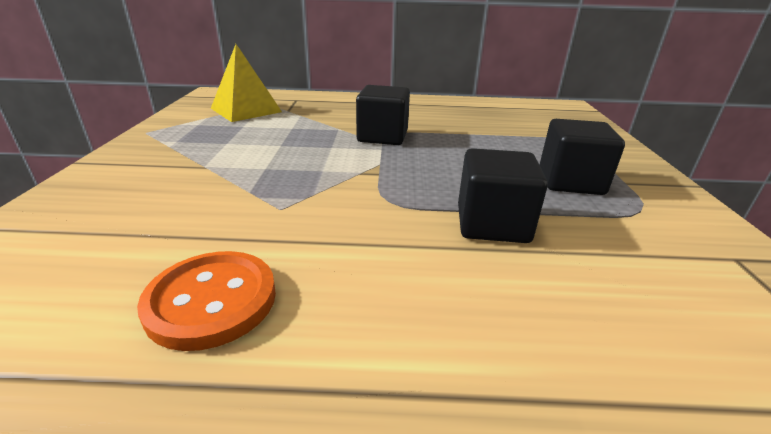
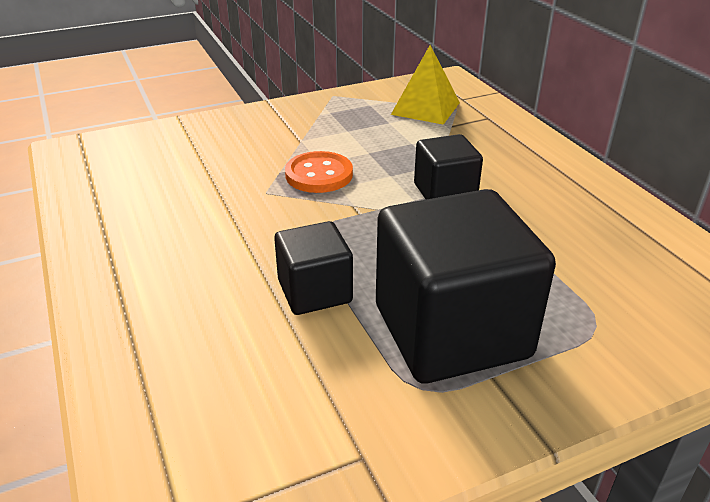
camera: 65 degrees right, 5 degrees up
(212, 301) = (157, 209): orange button -> orange button (319, 175)
(570, 181) = (451, 331): black cube -> black cube, size x1.88

